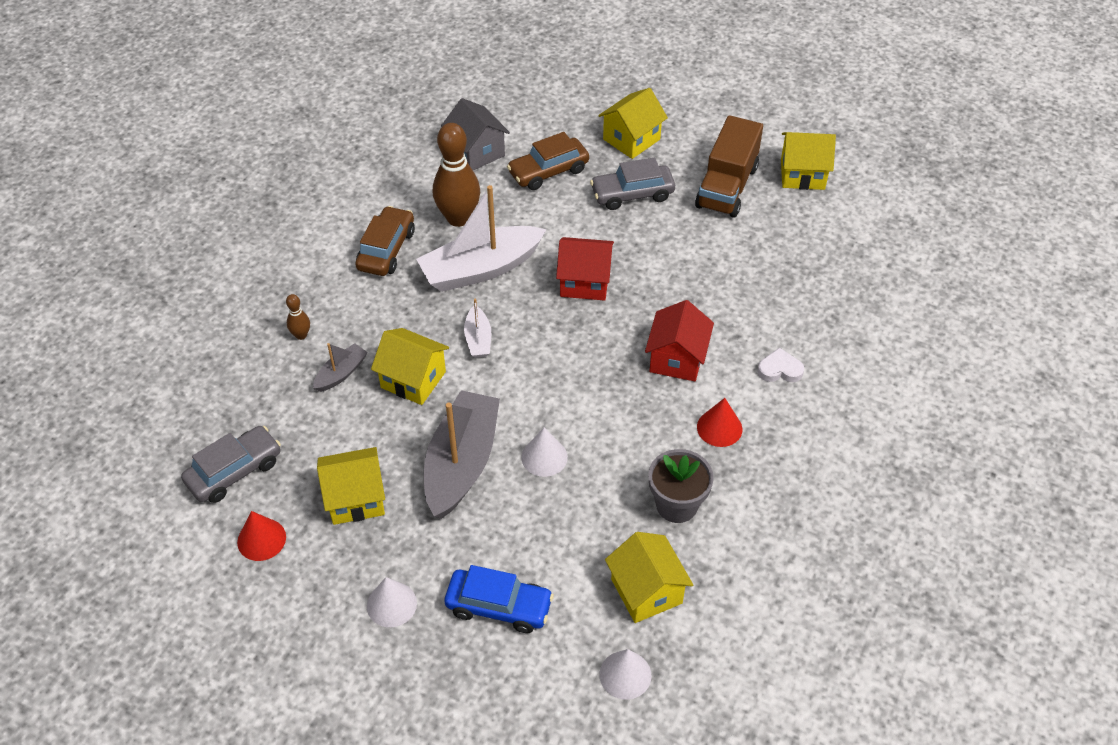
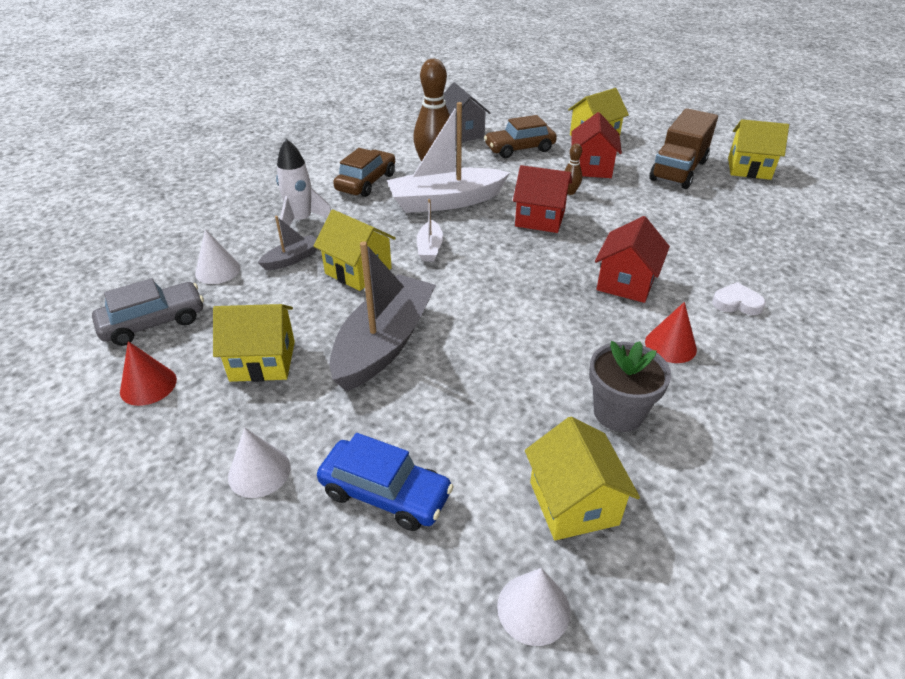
camera: 10 degrees right, 10 degrees down
(301, 335) = (268, 229): brown bowling pin -> brown bowling pin (570, 192)
(333, 319) = (301, 221): none -> white rocket
(544, 457) = (473, 348): white cone -> white cone (218, 270)
(632, 194) = (591, 168): grey car -> red house

